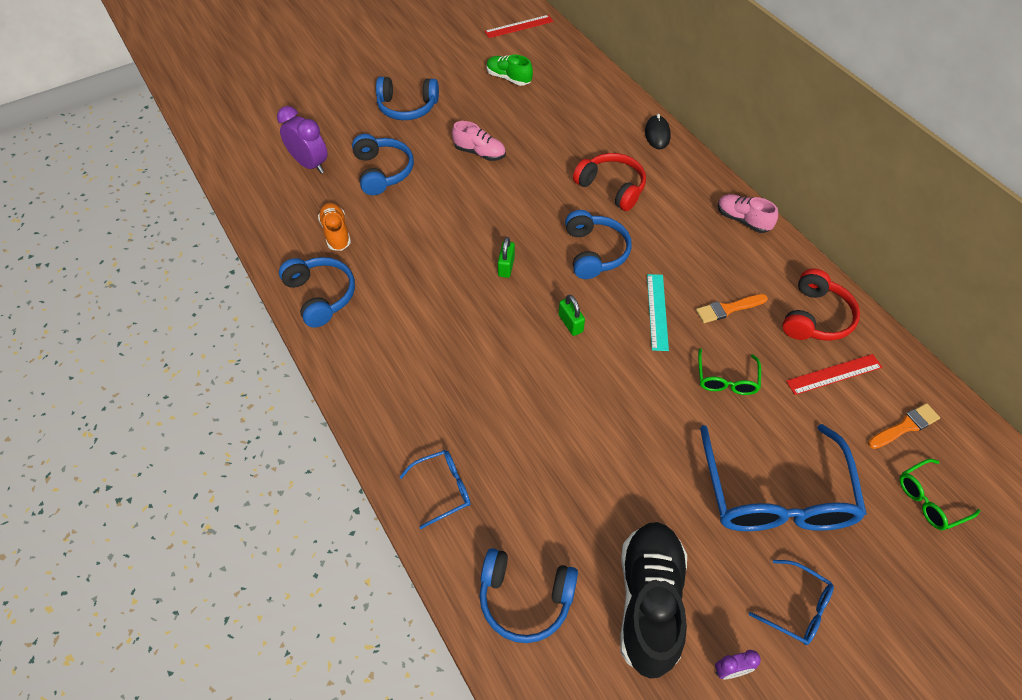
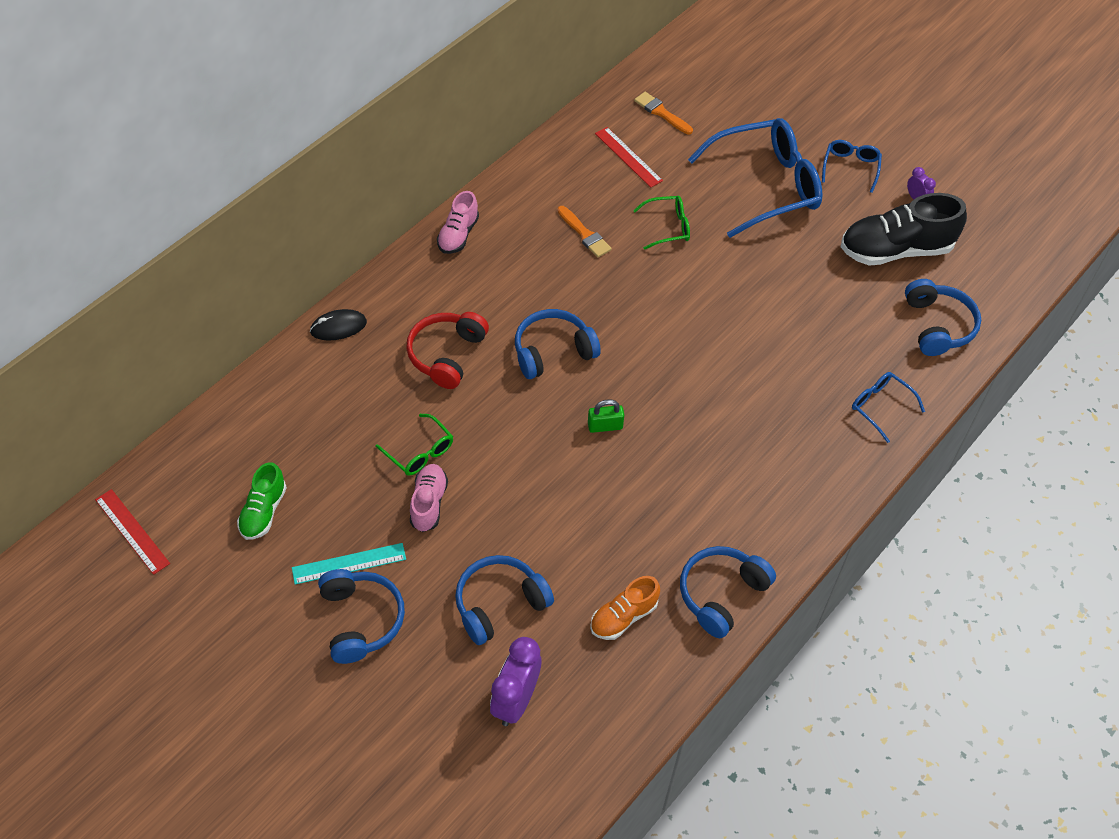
camera: 110 degrees left, 0 degrees up
(570, 323) = (656, 353): green padlock -> none
(657, 311) = (611, 287): turquoise ruler -> turquoise ruler (349, 563)
(815, 317) = (568, 172): red headphones -> none
(929, 500) = (723, 99): green glasses -> green glasses (420, 452)

